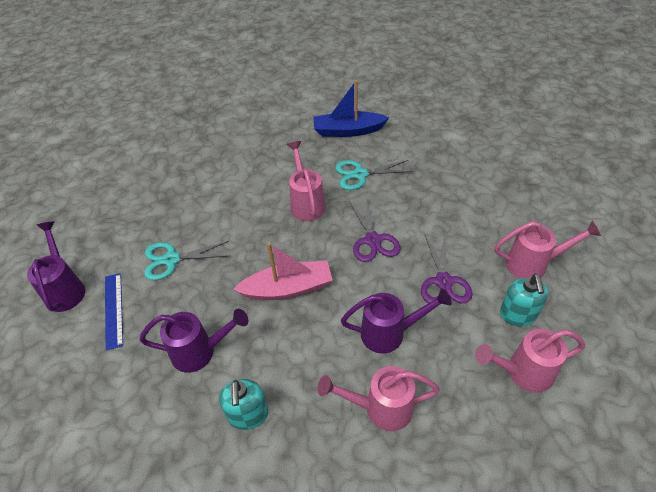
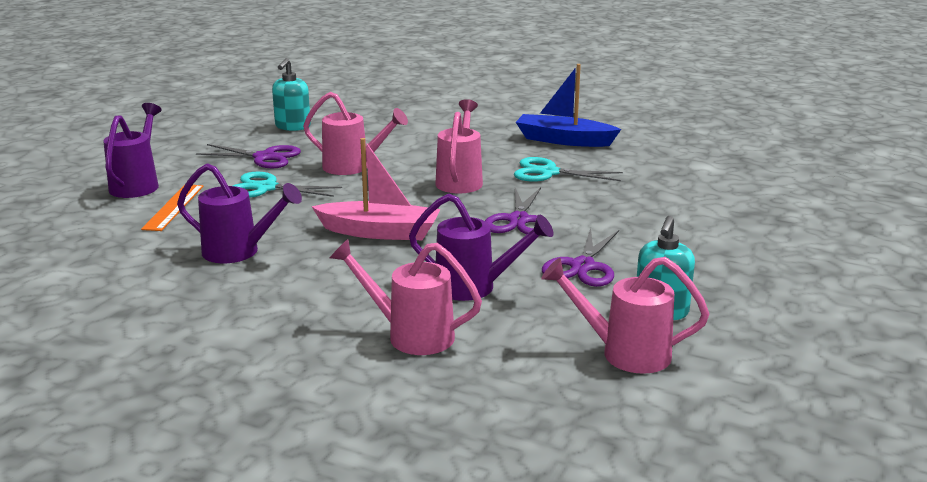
camera: 20 degrees right, 25 degrees down
(114, 310) = (174, 207): blue ruler -> orange ruler
(146, 219) = (264, 157): none -> purple scissors
(248, 415) = (251, 303): turquoise soap dispenser -> turquoise soap dispenser (292, 126)
(533, 264) = (722, 279): pink watering can -> pink watering can (353, 167)

